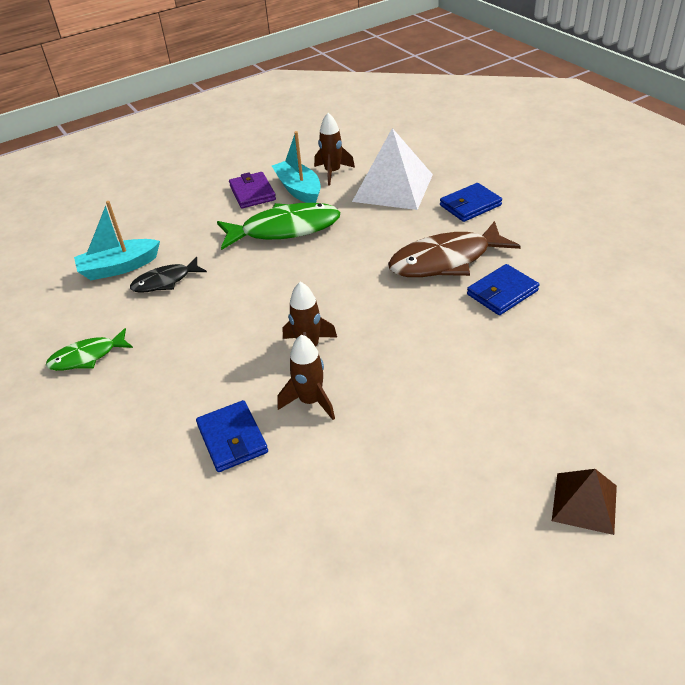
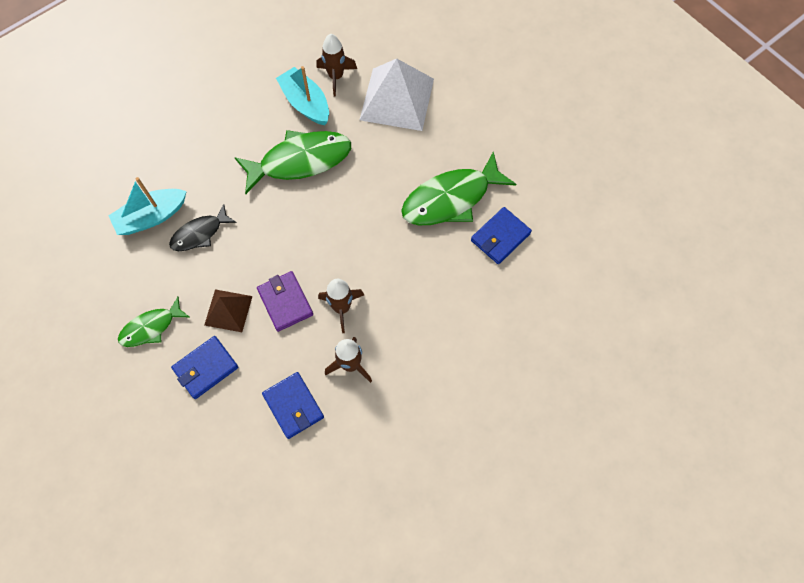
camera: 10 degrees left, 25 degrees up
(252, 193) = (260, 109): purple wallet -> purple wallet (285, 302)
(446, 260) = (451, 199): brown fish -> green fish
(470, 205) = (470, 124): blue wallet -> blue wallet (206, 368)
(584, 503) = (558, 446): brown pyramid -> brown pyramid (228, 310)

